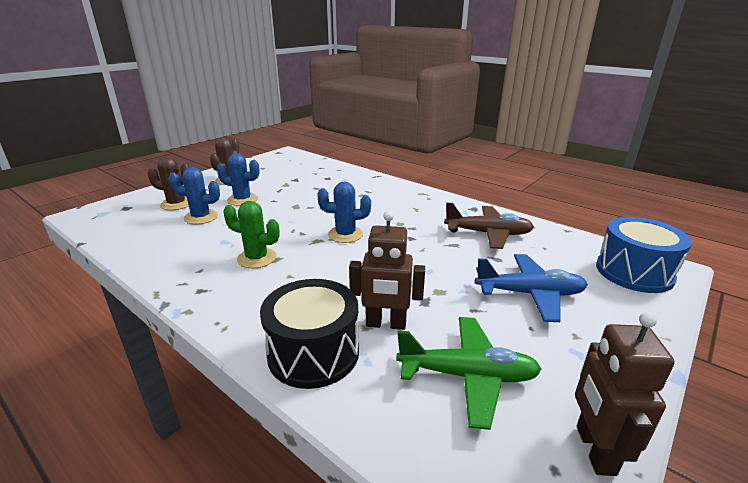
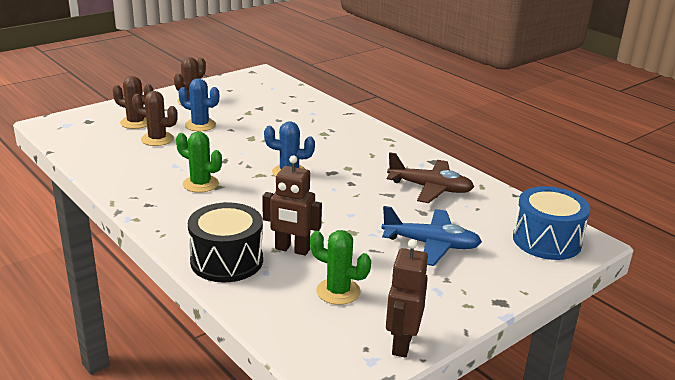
camera: 10 degrees right, 0 degrees up
(201, 217) = (157, 139): blue cactus -> brown cactus
(467, 376) = (338, 291): green plane -> green cactus

